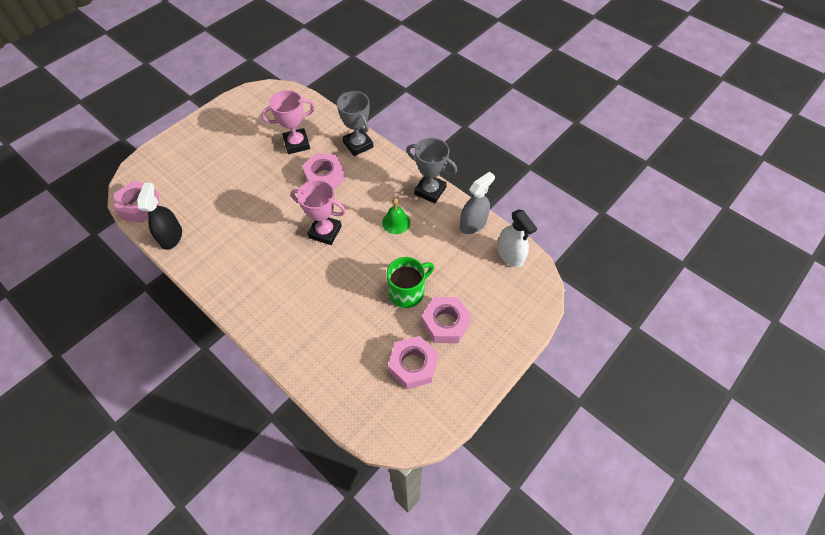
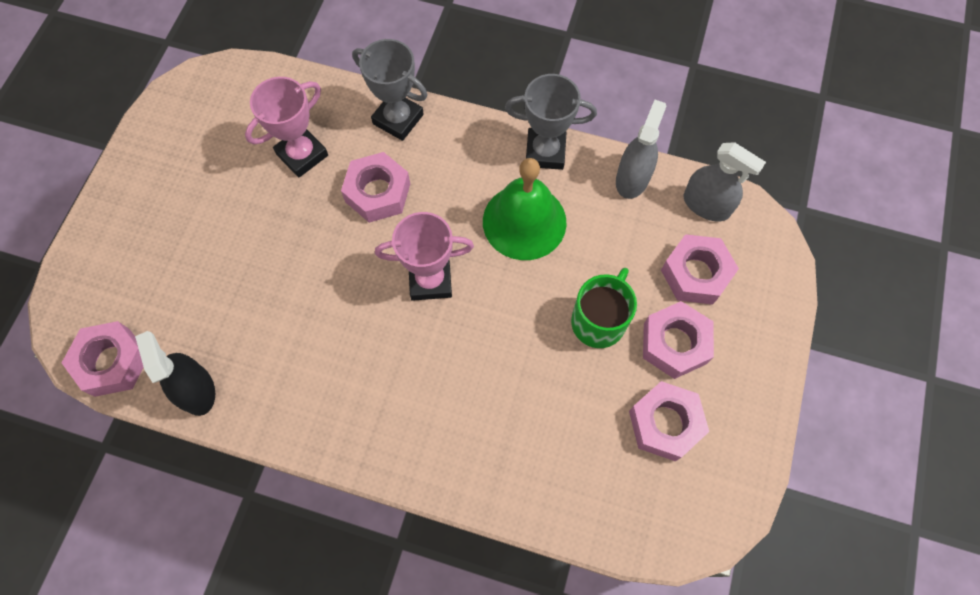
camera: 25 degrees left, 10 degrees up
(396, 222) = (524, 221): green bell -> green bell, size x1.89
(481, 290) = (696, 274): none -> pink nut
(510, 255) = (706, 205): white spray bottle -> grey spray bottle

